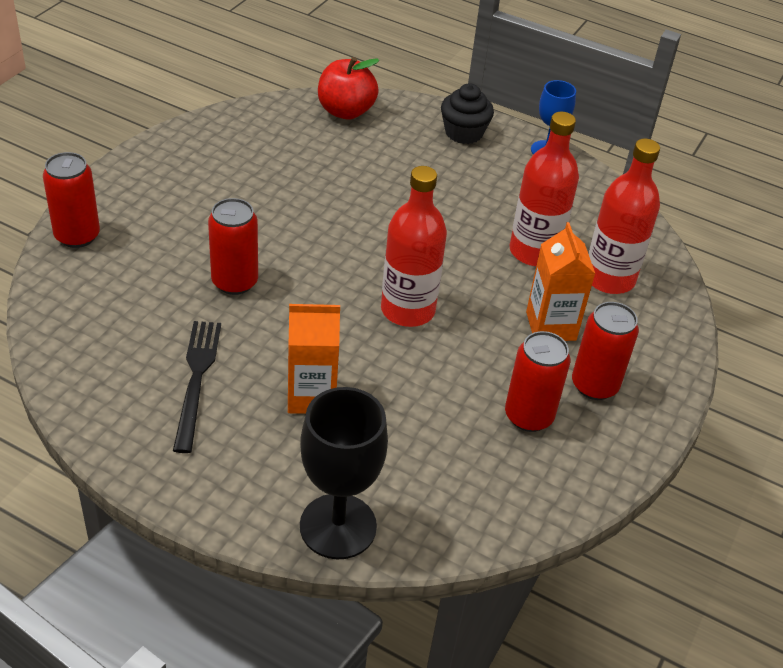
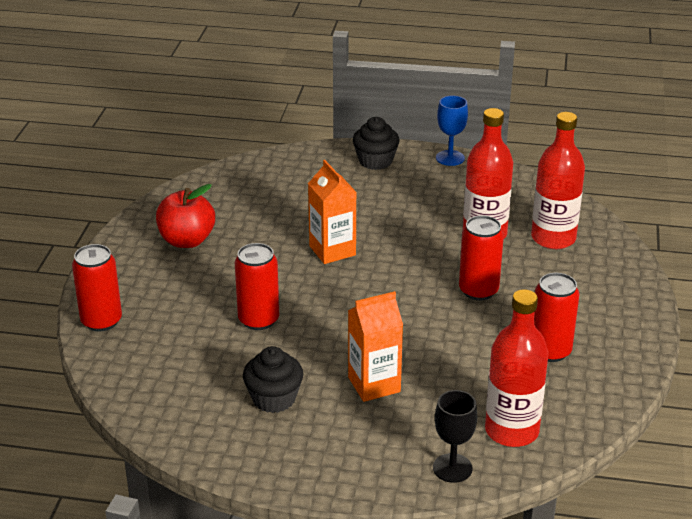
camera: 15 degrees left, 10 degrees down
(196, 379) = (274, 398): black fork -> black cupcake
(338, 526) = (452, 468): black goblet -> black goblet, size x0.61
(346, 111) = (268, 168): red apple -> red apple (187, 240)
(407, 310) = (411, 302): red bottle -> red bottle (511, 431)
(551, 326) = (529, 284): orange carton -> orange carton (332, 250)
(594, 385) = (586, 316): red can -> red can (478, 290)

